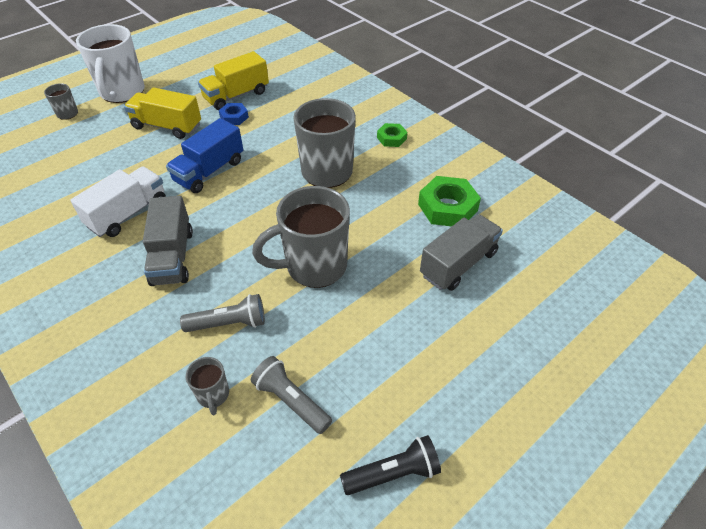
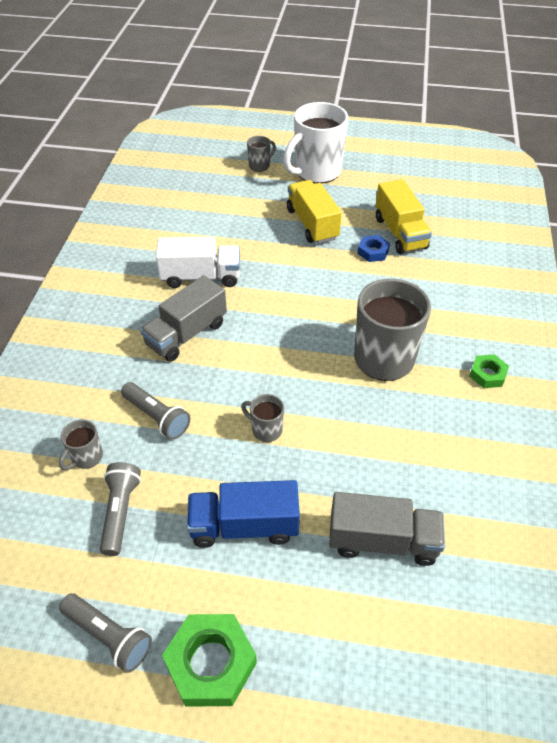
camera: 50 degrees right, 0 degrees up
(209, 171) = (294, 286): blue truck -> blue truck (244, 526)
(236, 95) = (400, 233): yellow truck -> yellow truck turned 120 degrees counterclockwise
(314, 266) = (266, 430): grey mug -> grey mug, size x0.45
(393, 473) = (108, 636): black flashlight -> grey flashlight
(447, 207) = (448, 483): green nut -> green nut (211, 663)

